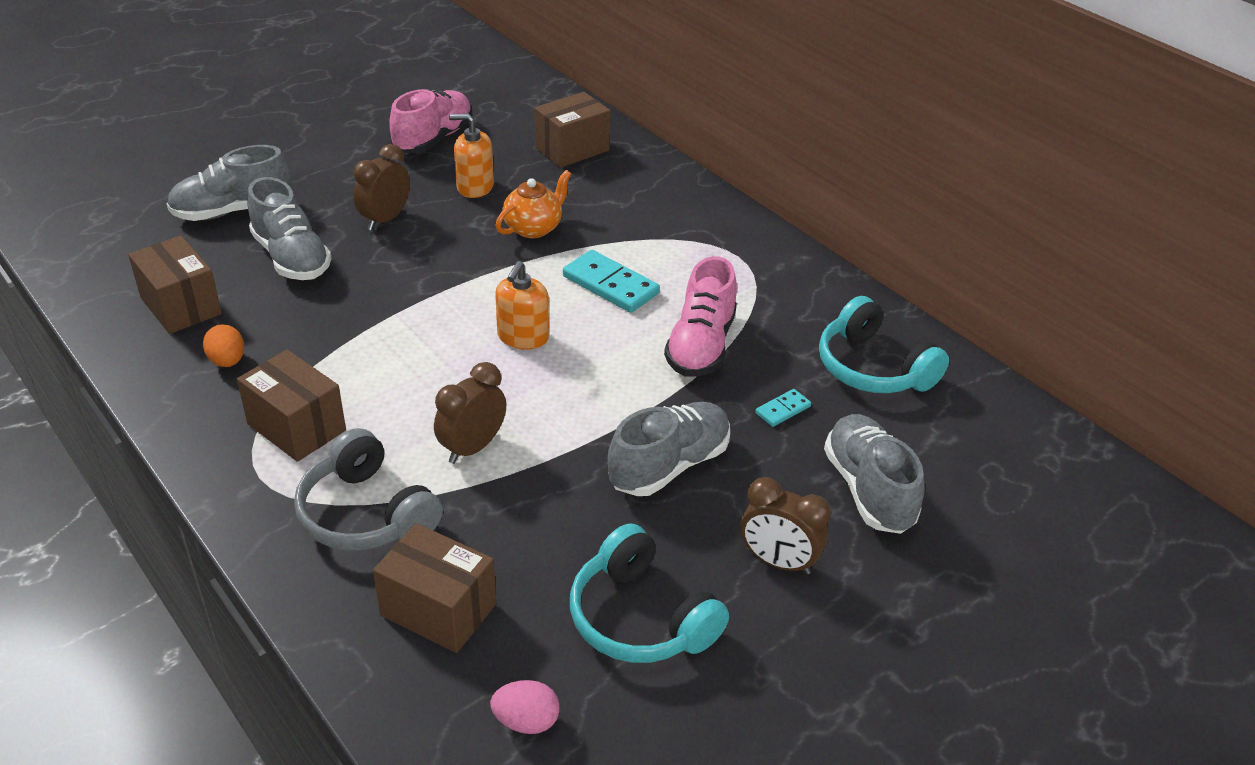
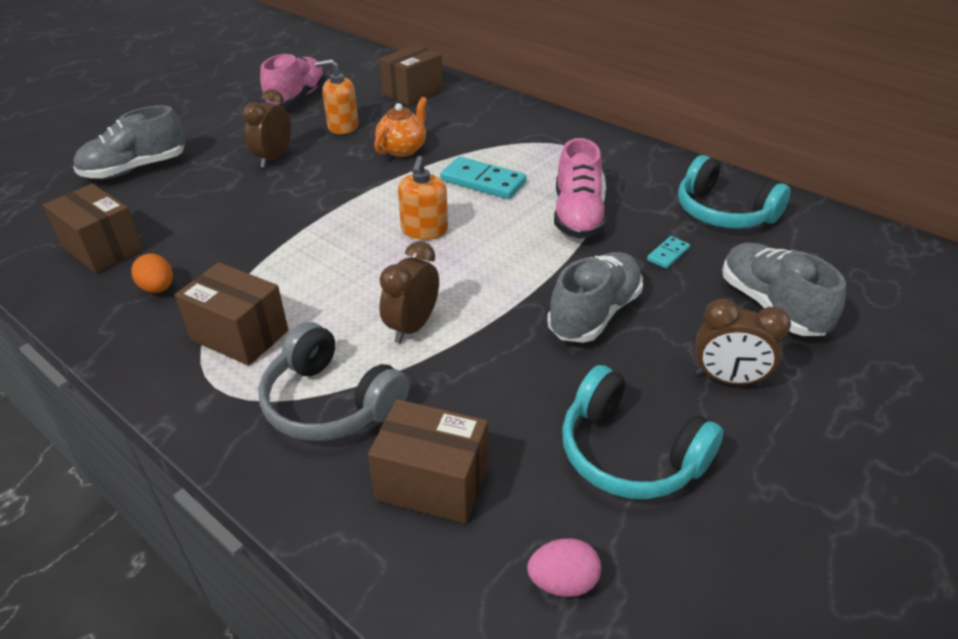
camera: 10 degrees left, 0 degrees up
(291, 258) = (198, 197): grey shoe -> none

